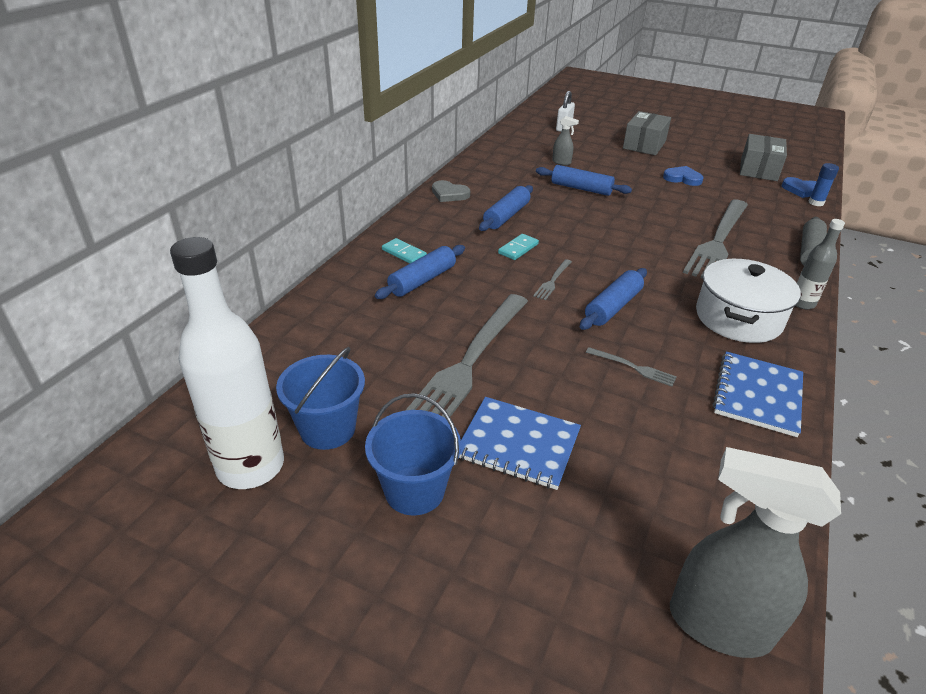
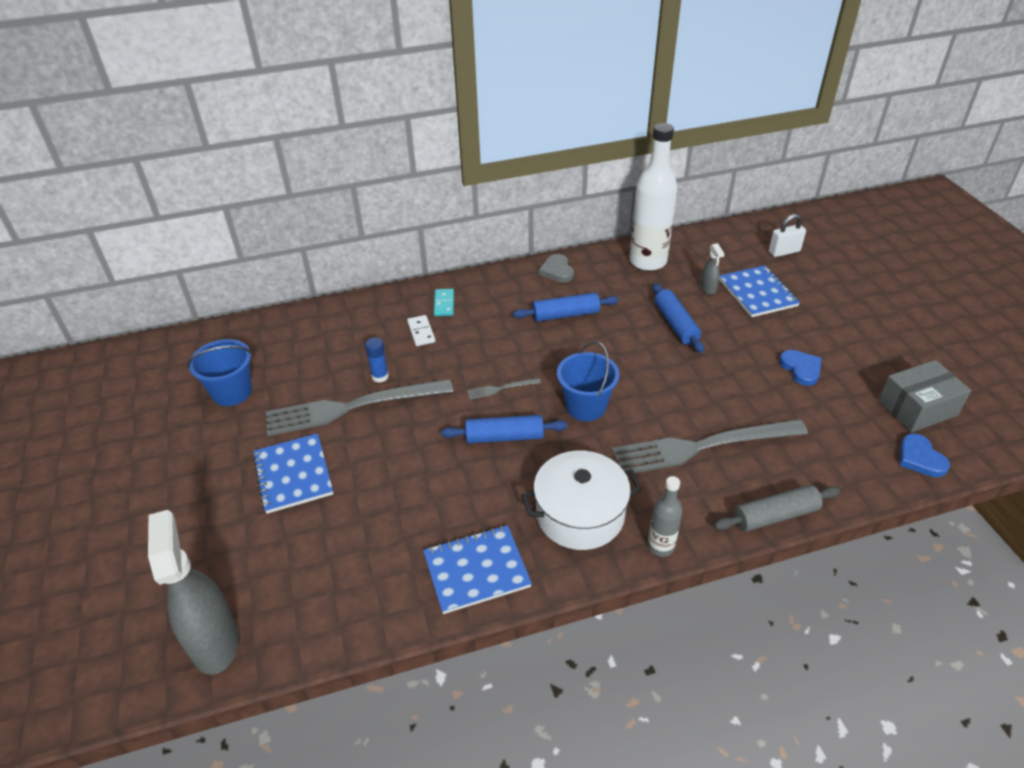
camera: 50 degrees right, 5 degrees up
(250, 466) = (178, 386): white bottle -> white bottle (647, 261)
(414, 490) = (214, 456): blue bucket -> blue bucket (585, 406)
(422, 280) = (421, 332): blue rolling pin -> white domino
(518, 249) = (524, 348): turquoise domino -> none
(591, 153) = (757, 293): none -> blue notebook
(633, 367) = (435, 486): grey fork -> none
(644, 145) = (835, 312): grey box -> none
(816, 203) = (904, 480): blue glue stick -> blue glue stick (380, 376)

